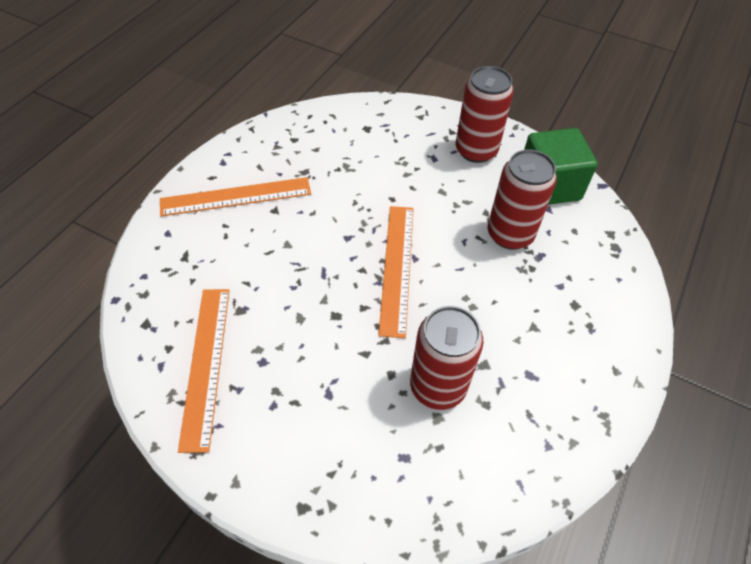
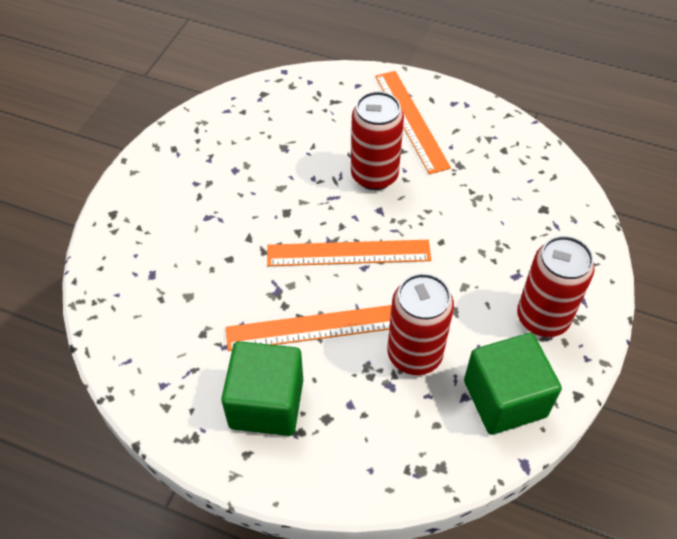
camera: 85 degrees right, 0 degrees up
(205, 364) = (229, 136): orange ruler -> orange ruler (313, 327)
(438, 386) = (218, 294): red can -> red can (374, 175)
(564, 350) = (266, 403): none -> green cube

